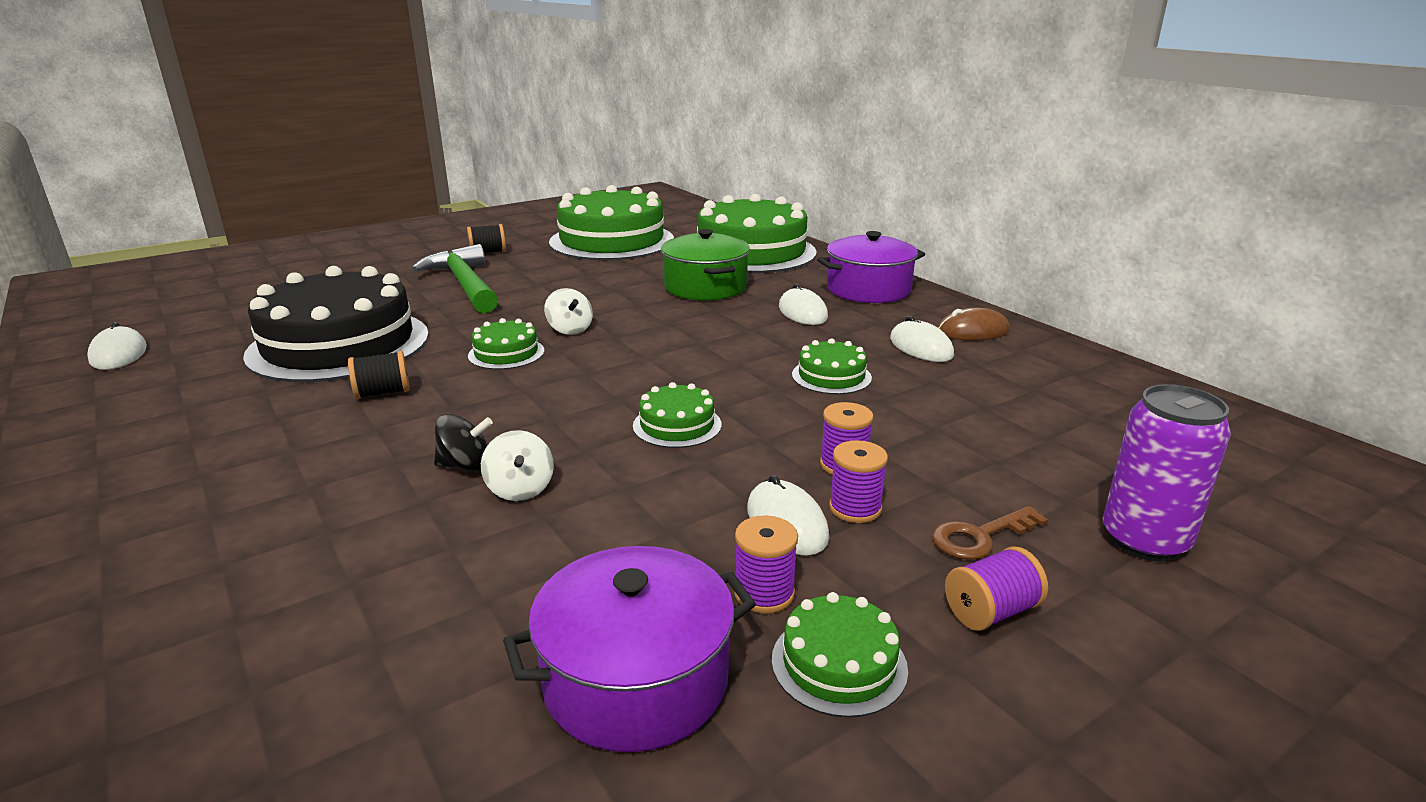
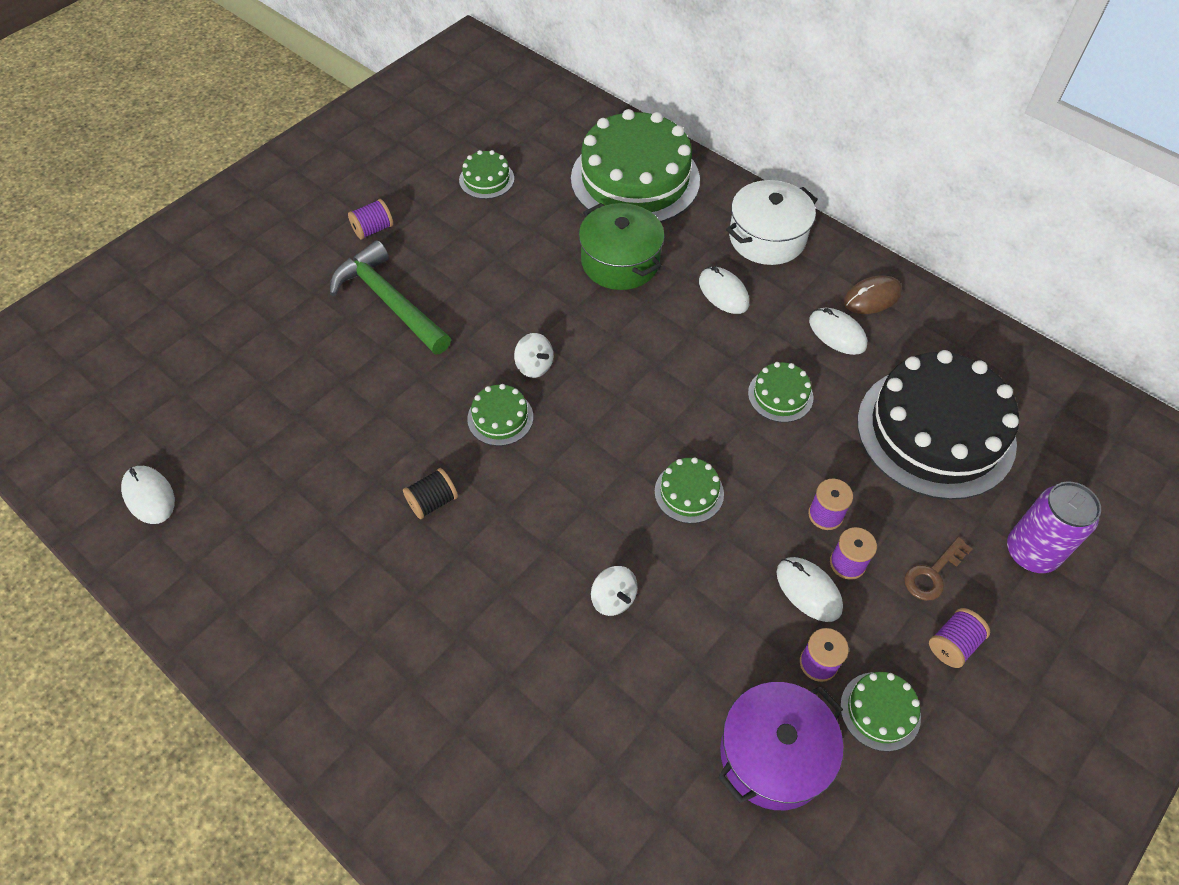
camera: 15 degrees left, 30 degrees up
(339, 344) = (342, 436): black cake -> black cake (935, 431)
(466, 465) = (558, 581): black spinning top -> none
(488, 252) = (373, 229): black spool -> purple spool
(612, 241) = (486, 179): green cake -> green cake, size x0.43
(868, 289) = (767, 238): purple pot -> white pot

